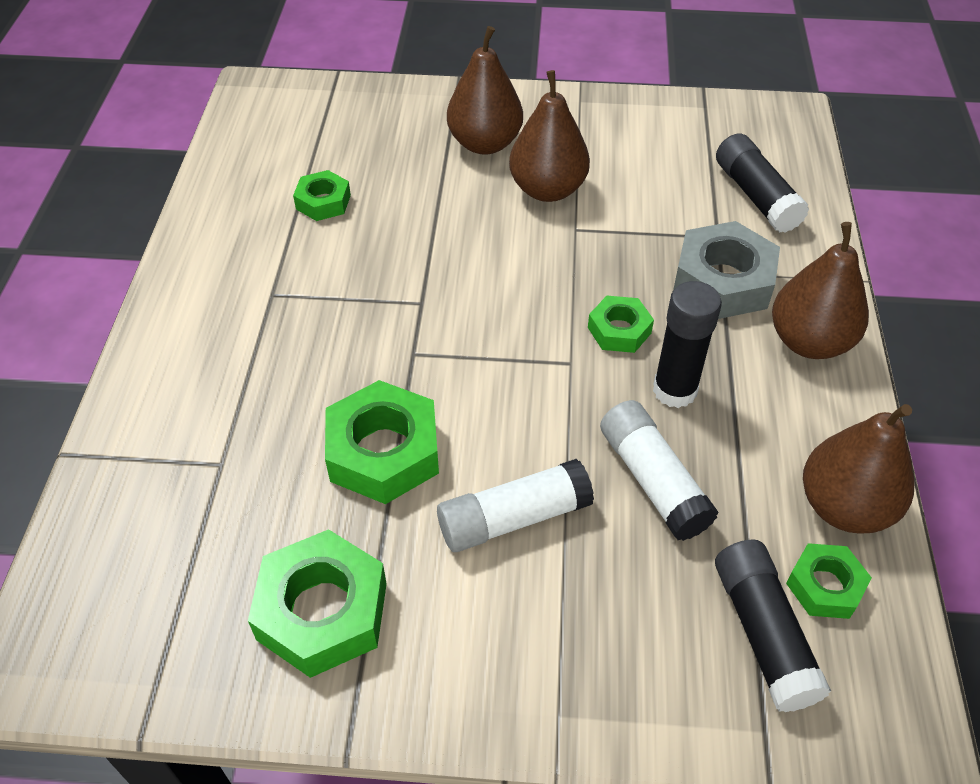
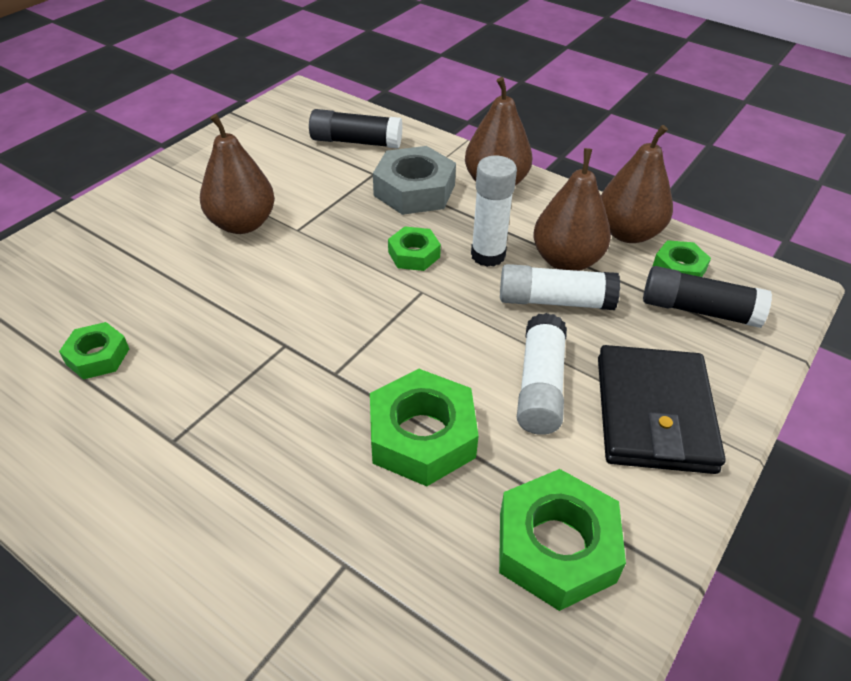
camera: 60 degrees left, 5 degrees down
(485, 143) = (152, 232): brown pear -> brown pear (566, 260)
(550, 639) = (654, 413): none -> black wallet
(674, 390) = (488, 255): black glue stick -> white glue stick

